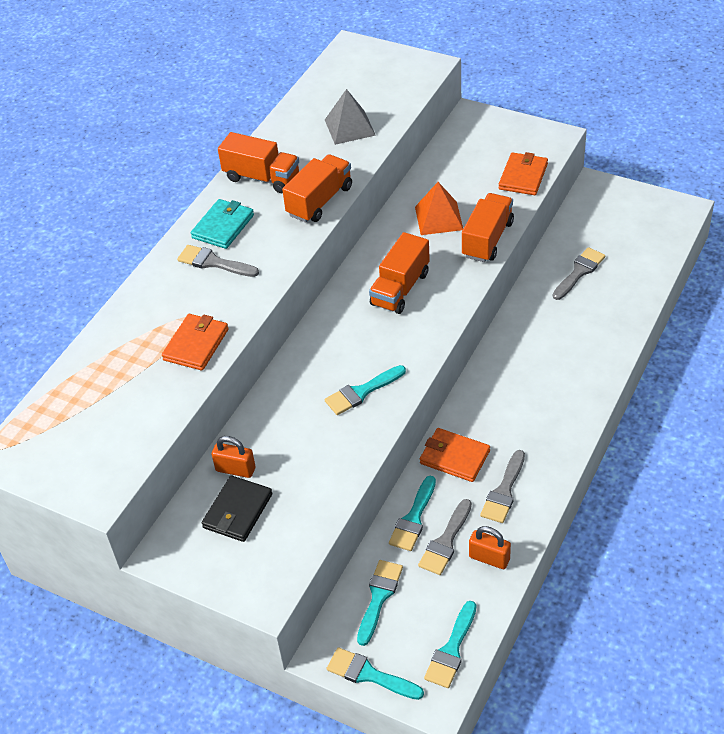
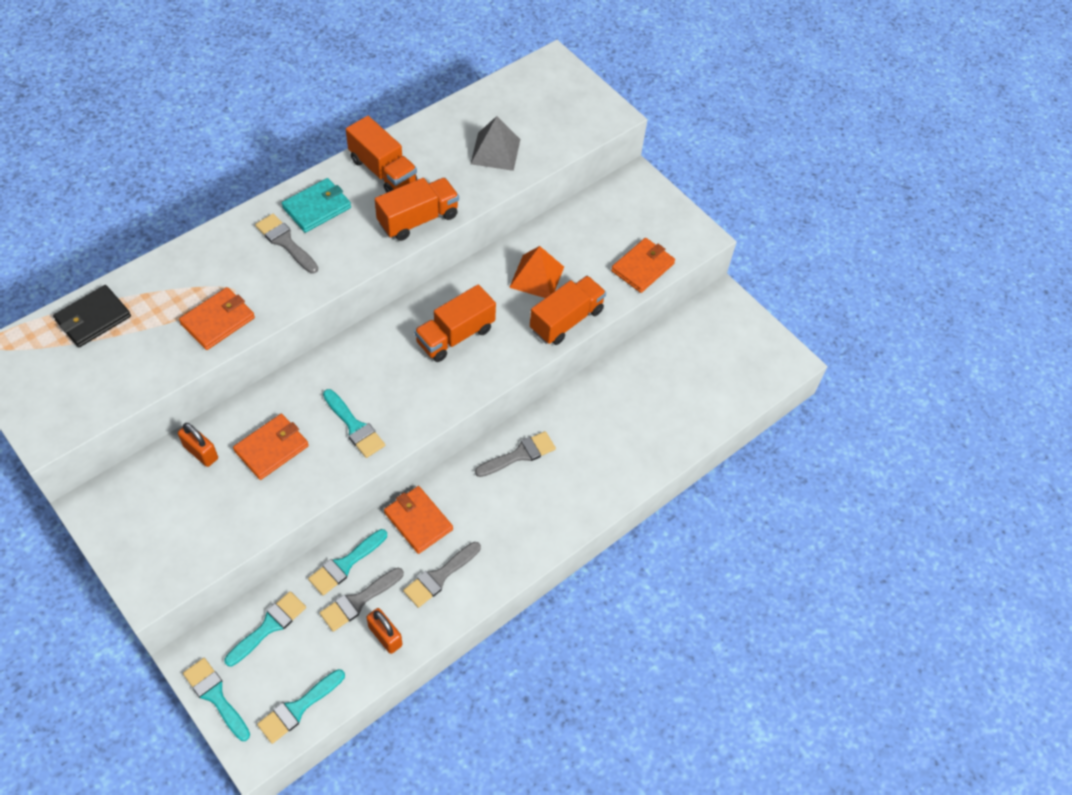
camera: 15 degrees right, 10 degrees up
(238, 511) = (177, 494): black wallet -> black wallet (93, 318)
(298, 439) = (271, 448): none -> orange wallet
(361, 392) = (355, 427): turquoise brush -> turquoise brush turned 120 degrees counterclockwise
(579, 272) = (650, 384): grey brush -> grey brush (519, 454)

